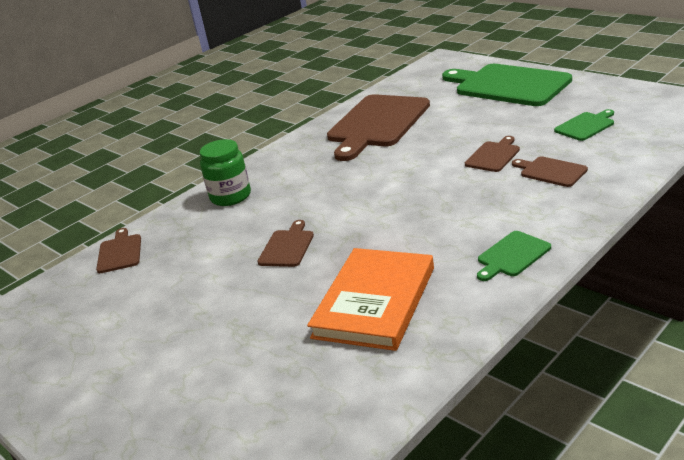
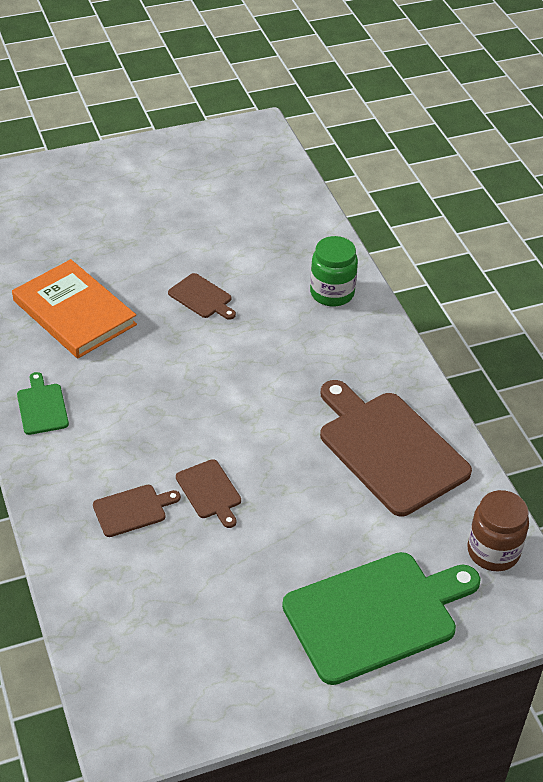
camera: 110 degrees right, 15 degrees up
(120, 252) = (301, 211): brown cutting board -> none
(421, 78) = (493, 551): none -> brown jar
(586, 126) = (190, 601): green cutting board -> none

